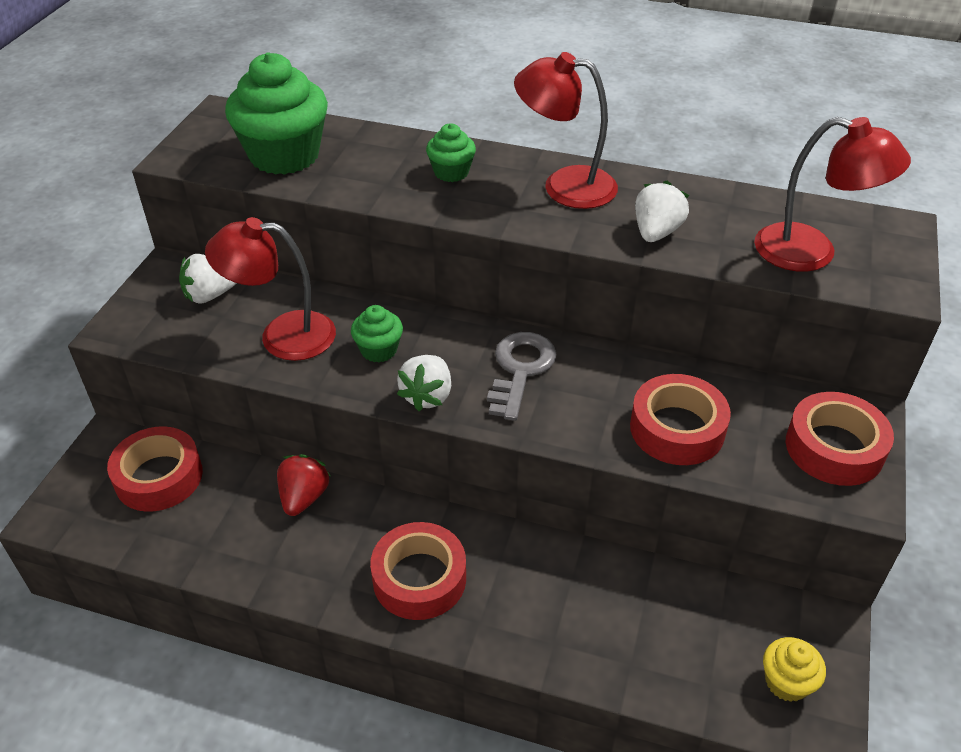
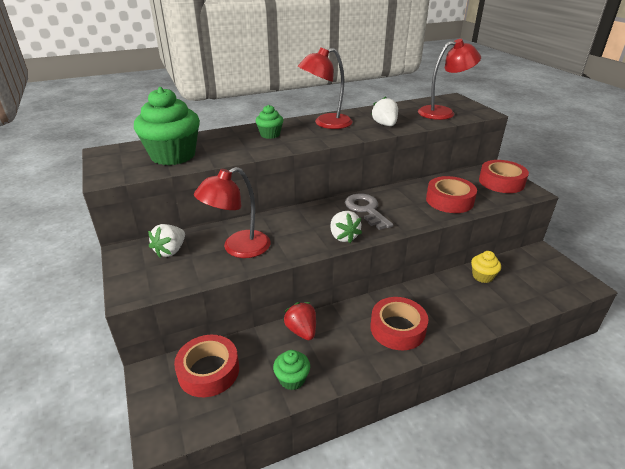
camera: 40 degrees left, 10 degrees down
(379, 350) = (295, 231): green cupcake -> green cupcake (292, 379)
(786, 682) = (557, 277): yellow cupcake -> yellow cupcake (482, 276)

